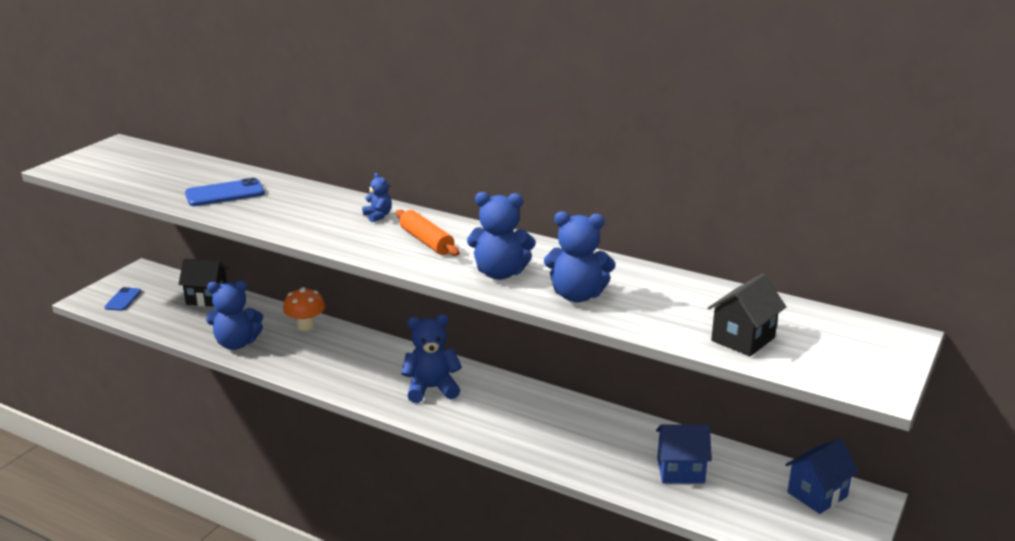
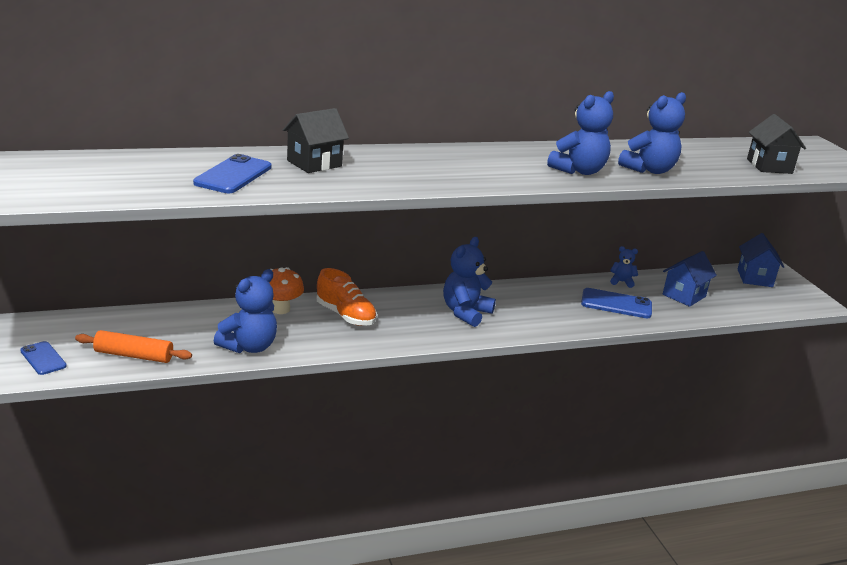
camera: 50 degrees left, 0 degrees up
(207, 298) = (137, 323): black house -> black house (314, 163)
(338, 350) = (345, 315): none -> orange shoe
(378, 216) = (406, 158): blue teddy bear -> blue teddy bear (621, 282)
(426, 241) = (484, 165): orange rolling pin -> orange rolling pin (133, 355)
(586, 444) = (616, 304): none -> blue phone

